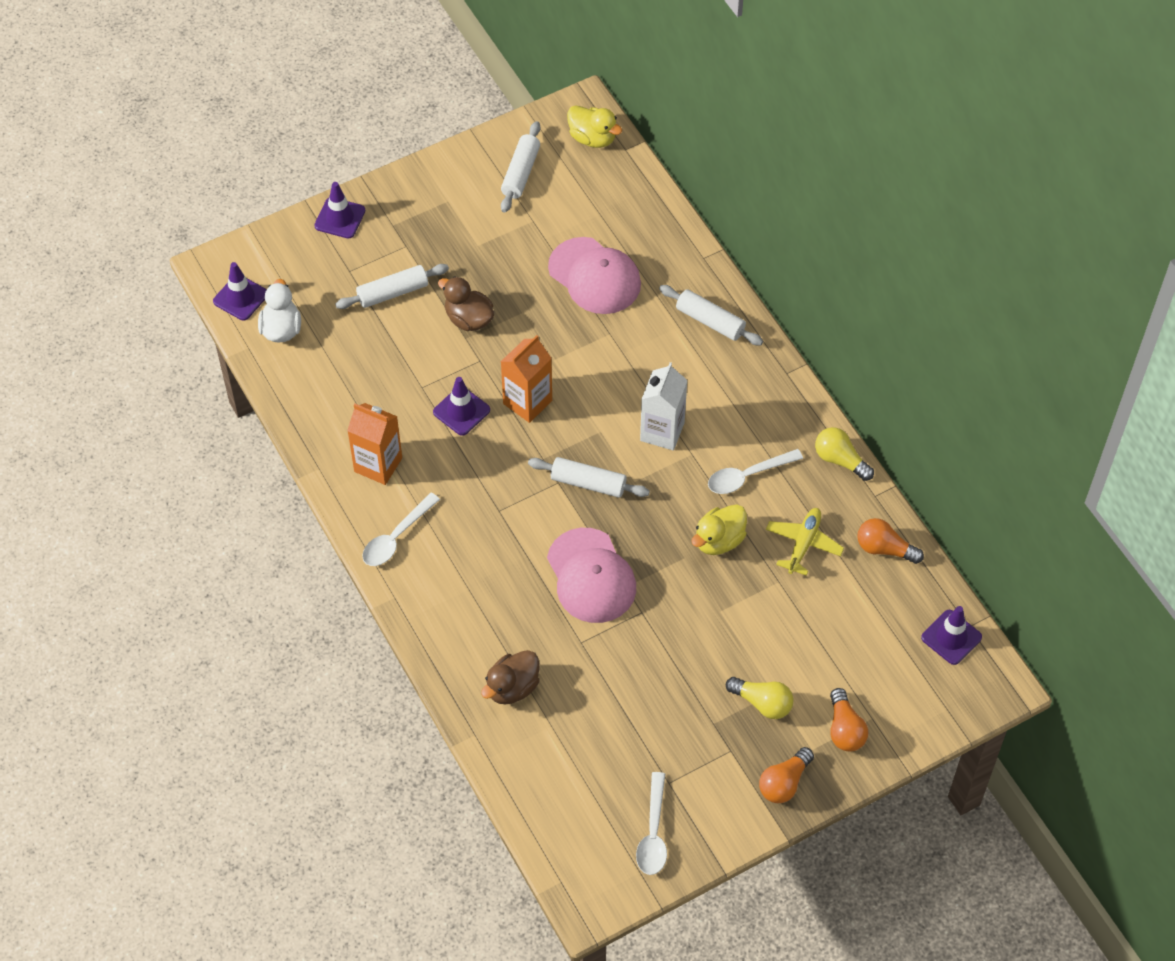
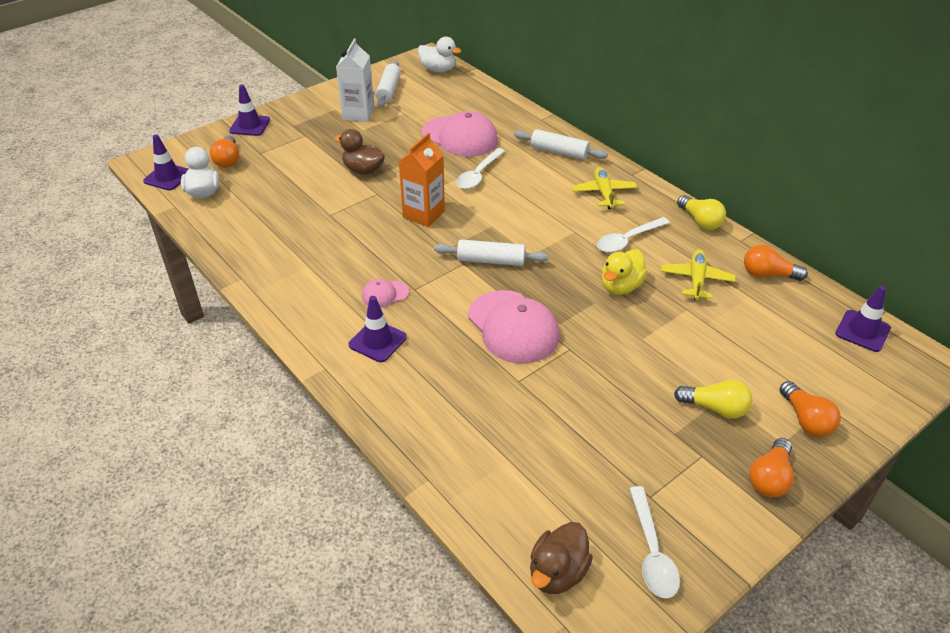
camera: 10 degrees left, 15 degrees down
(311, 278) = (228, 160): none -> orange light bulb
(378, 465) = (297, 270): orange carton -> none
(392, 292) = (297, 161): white rolling pin -> none
(396, 537) = (320, 320): white spoon -> white spoon (478, 175)
(461, 411) = (367, 226): purple traffic cone -> purple traffic cone (377, 341)
(467, 513) = (385, 294): none -> pink cap
(512, 687) = (459, 430): brown duck -> brown duck (557, 572)
(592, 138) = (438, 69): yellow duck -> white duck
(662, 431) = (544, 220): white carton -> white carton (358, 114)
(743, 399) = (603, 193): none -> yellow plane
(840, 460) = (700, 221): yellow light bulb -> yellow light bulb turned 150 degrees counterclockwise

